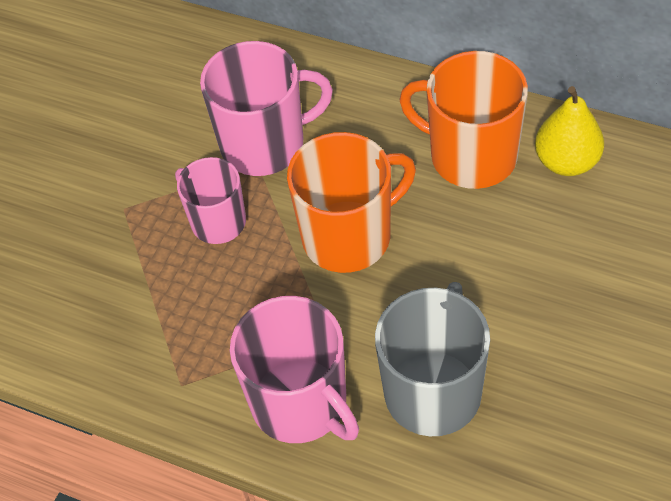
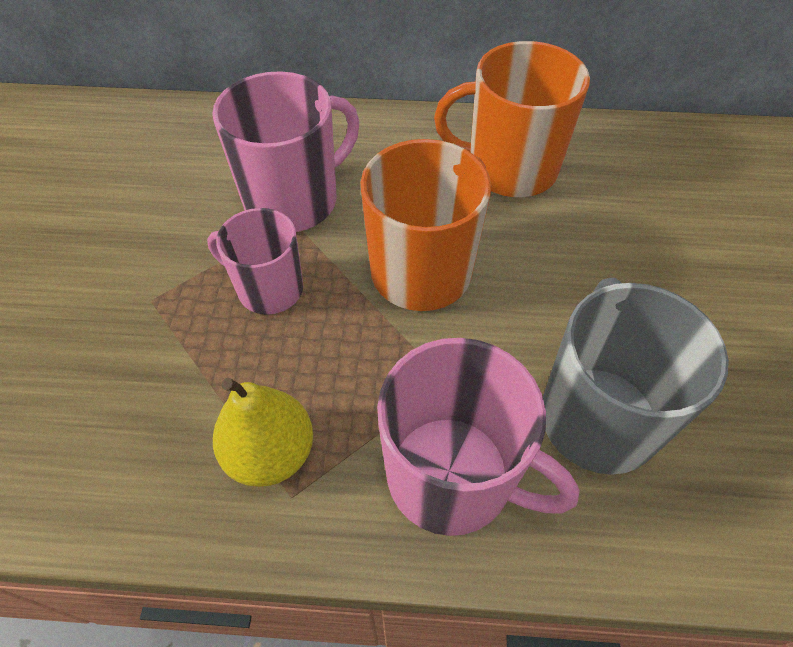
camera: 25 degrees left, 0 degrees up
(566, 162) = (601, 156): yellow pear -> yellow pear (270, 453)

